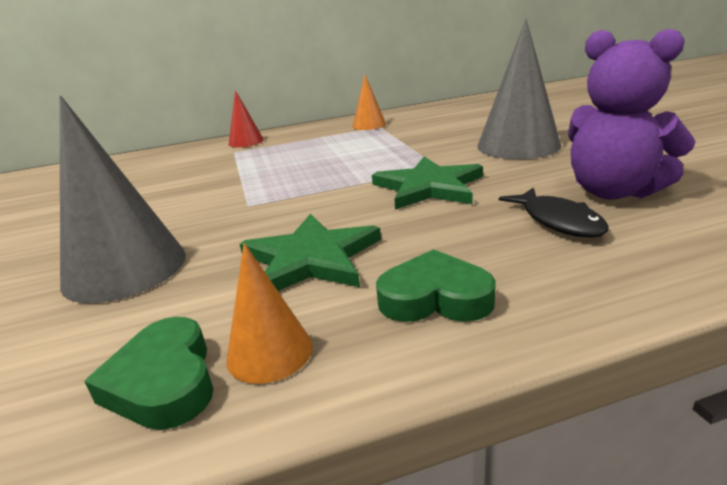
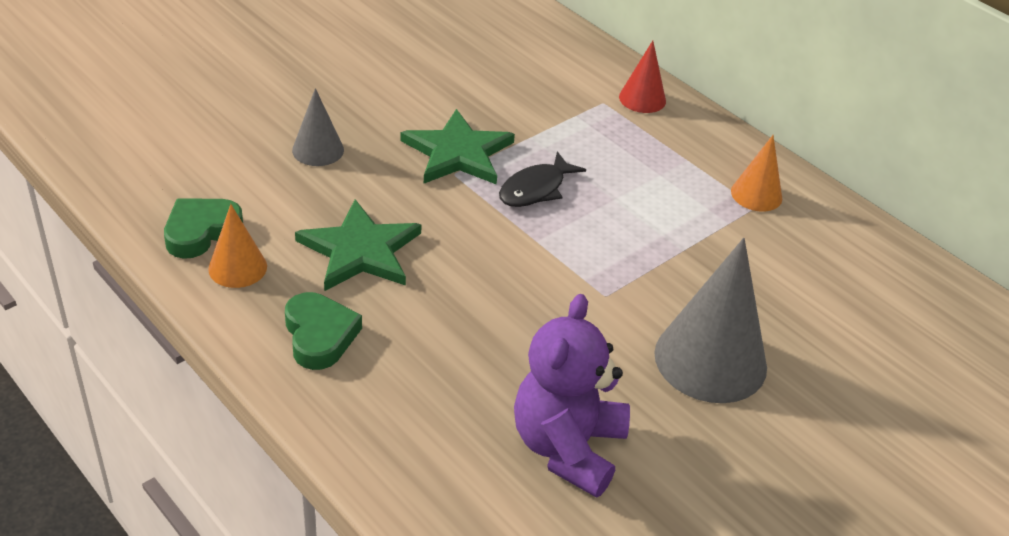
camera: 60 degrees right, 15 degrees up
(125, 269) = (318, 150): grey cone -> grey cone, size x0.53
(428, 187) = (537, 296): green star -> green star (458, 153)
(558, 221) = (477, 403): black fish -> black fish (535, 189)

